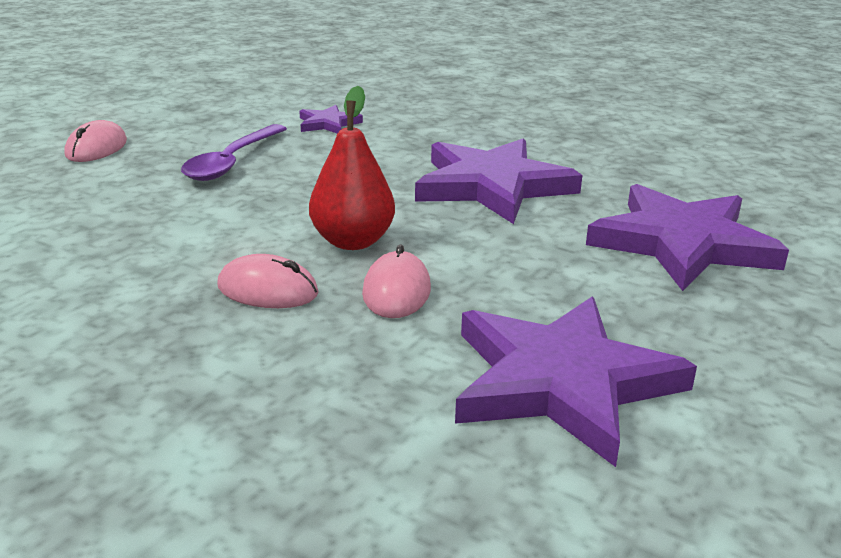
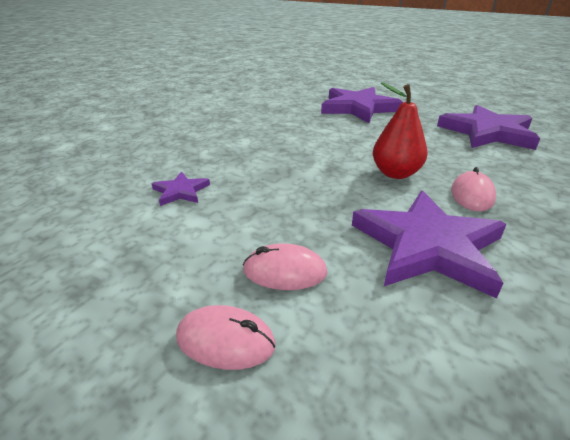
camera: 90 degrees left, 5 degrees up
(231, 162) = (271, 231): purple spoon -> none
(397, 291) = (444, 161): pink mouse -> pink mouse (285, 271)
(492, 186) = (304, 138): purple star -> purple star (427, 246)

